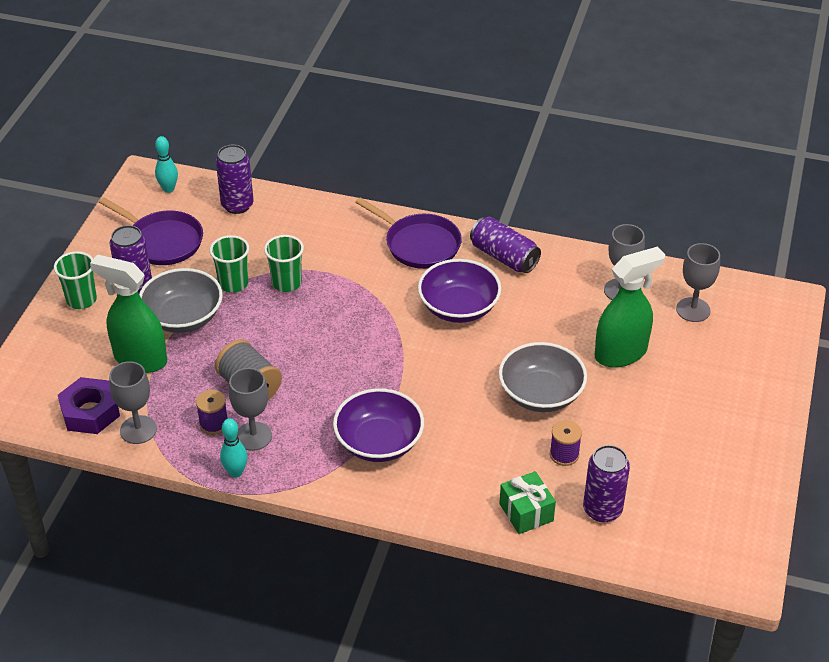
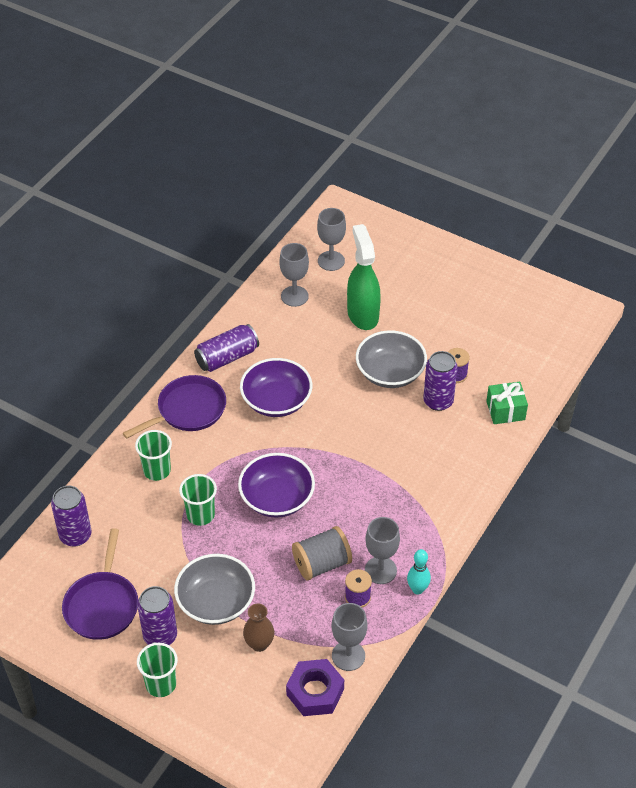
camera: 75 degrees left, 5 degrees up
(140, 359) = (259, 644): green spray bottle -> brown vase
(162, 241) = (102, 605): purple pan -> purple pan turned 135 degrees clockwise
(168, 189) = (24, 589): turquoise bowling pin -> none
(233, 283) = (185, 556): green cup -> green cup (157, 470)
(379, 442) = (411, 485): purple bowl -> purple bowl (277, 498)
(602, 509) = (513, 367): purple can -> purple can (438, 401)

